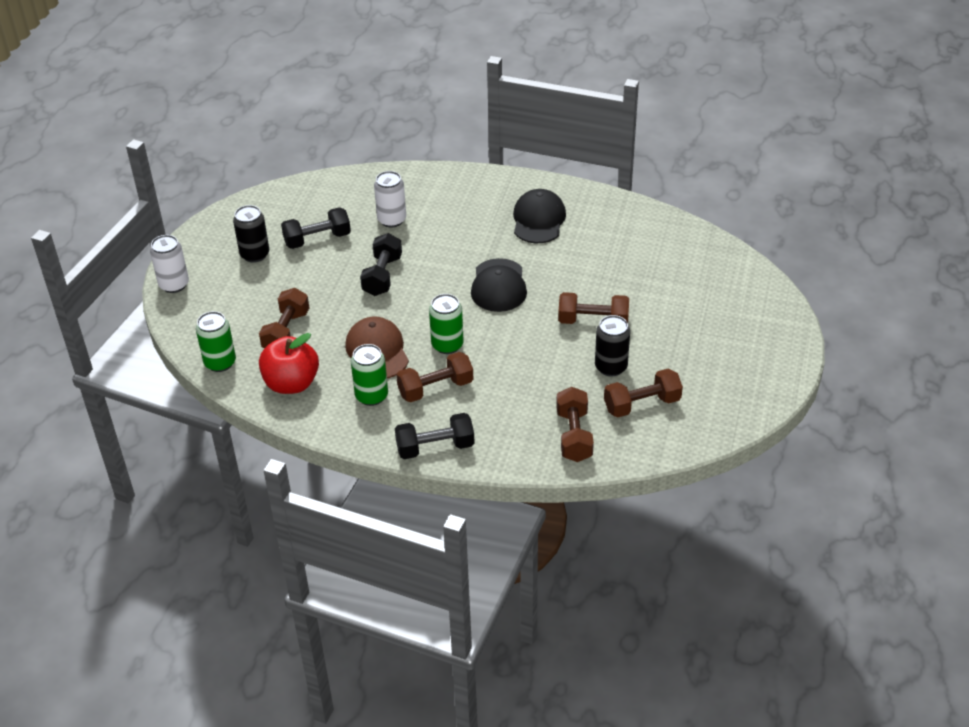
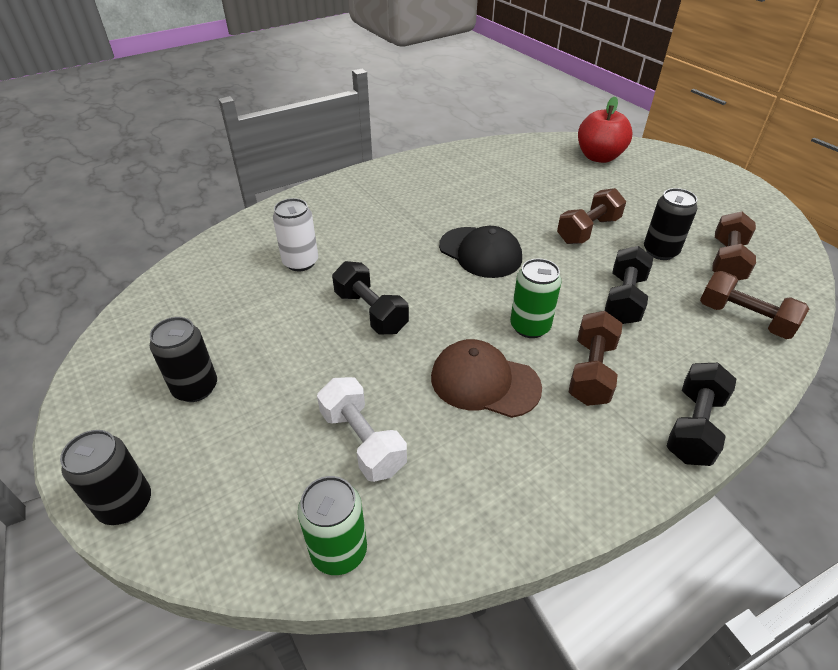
camera: 50 degrees left, 0 degrees up
(174, 285) = (126, 504): white can -> black can
(286, 332) = (362, 441): brown dumbbell -> white dumbbell
(291, 383) = (462, 494): red apple -> red apple (599, 157)
(317, 239) = (249, 325): black dumbbell -> black dumbbell (624, 299)
(371, 396) = (557, 430): green can -> none
(538, 220) = (423, 191): black cap -> none

